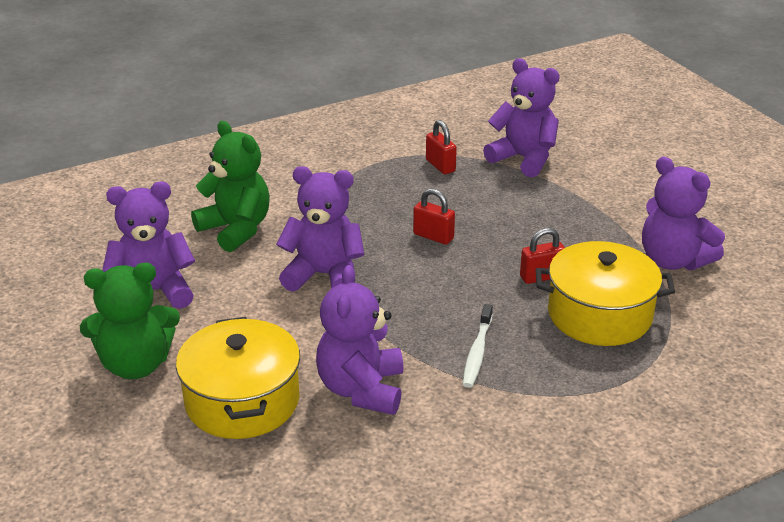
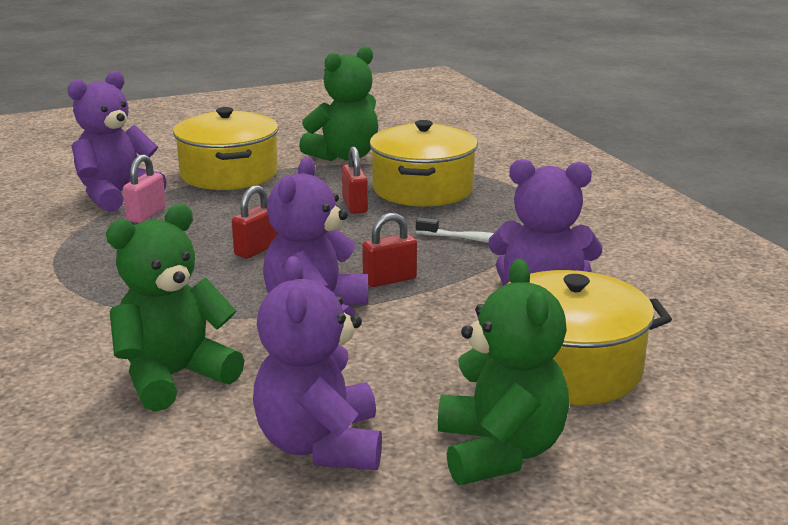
camera: 85 degrees left, 10 degrees down
(440, 166) = (97, 237): red padlock -> red padlock (389, 280)
(489, 178) = (146, 215): none -> pink padlock
(595, 202) = (229, 174): none -> yellow pot
(673, 260) = (344, 156): purple teddy bear -> green teddy bear

